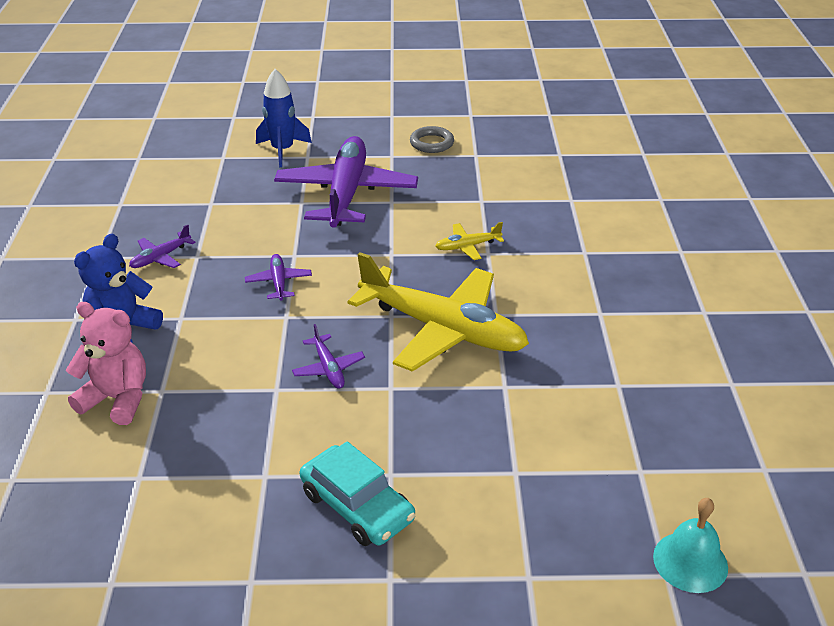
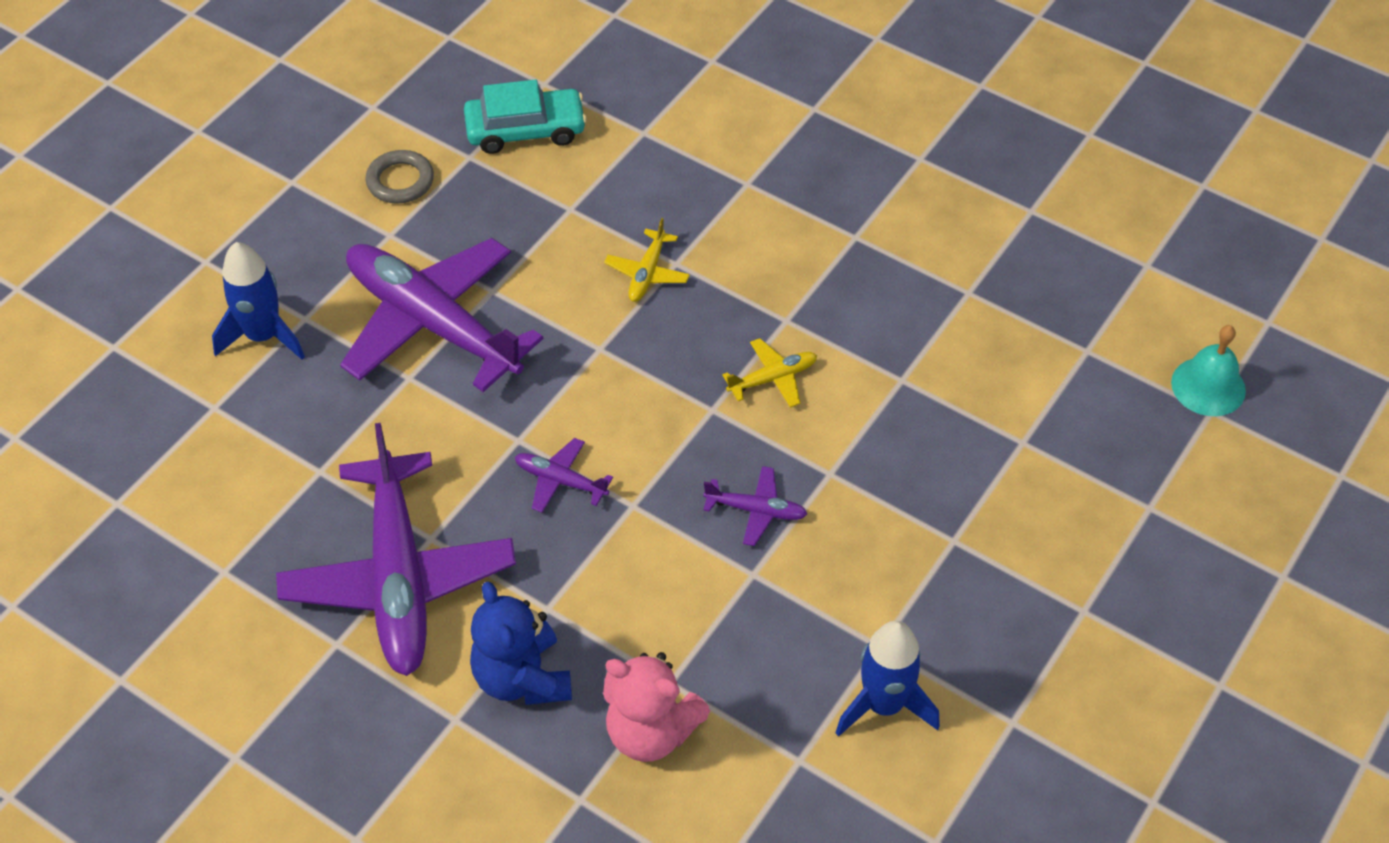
camera: 55 degrees left, 15 degrees up
(117, 399) = (651, 731): pink teddy bear -> pink teddy bear turned 120 degrees counterclockwise
(161, 257) = (399, 576): purple plane -> purple plane, size x2.42
(215, 500) = (883, 705): none -> blue rocket
(357, 506) = (977, 589): turquoise car -> turquoise car (525, 130)
(441, 329) = (772, 379): yellow plane -> yellow plane, size x0.41

